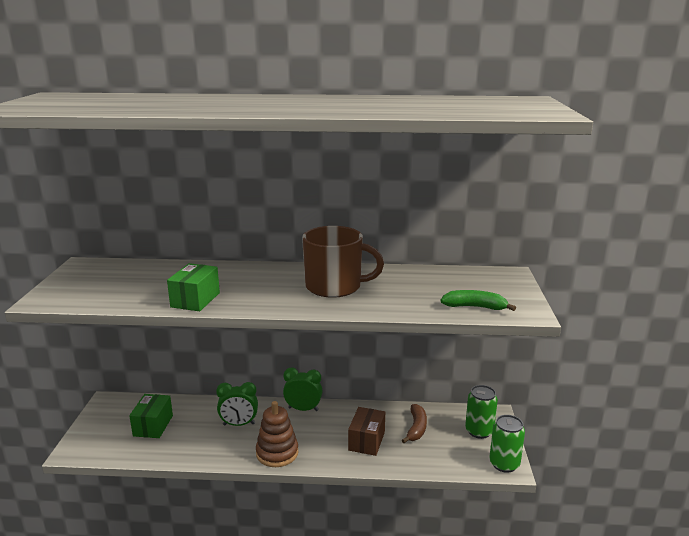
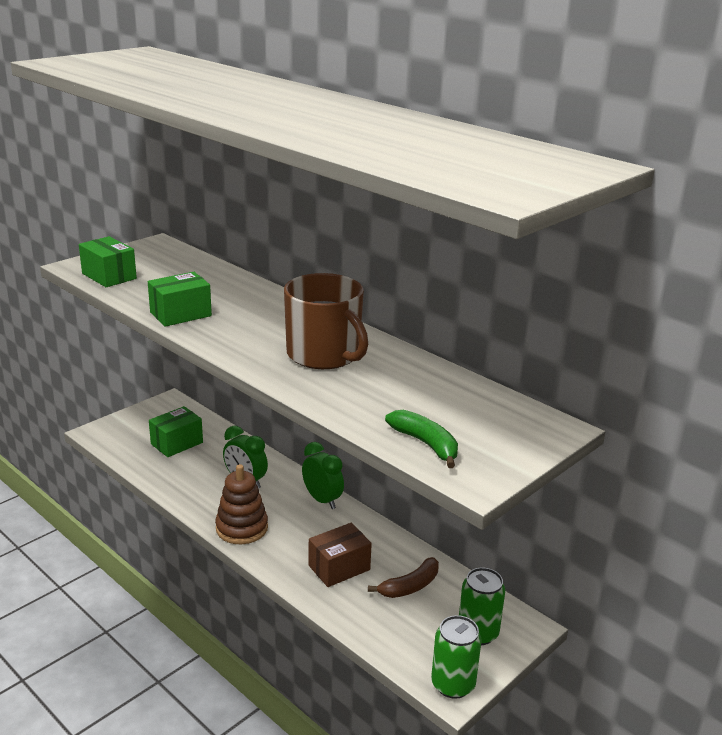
camera: 40 degrees right, 5 degrees up
(86, 297) = (109, 276): none -> green box

